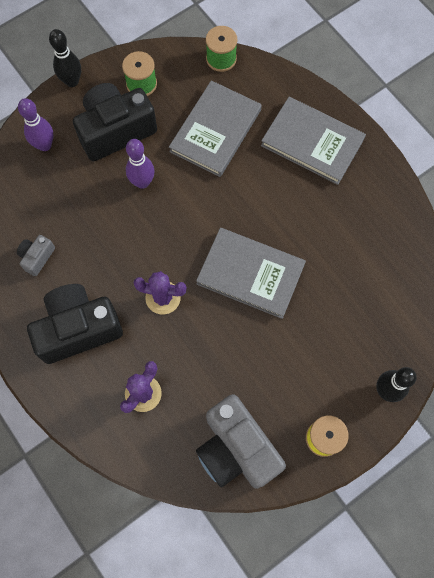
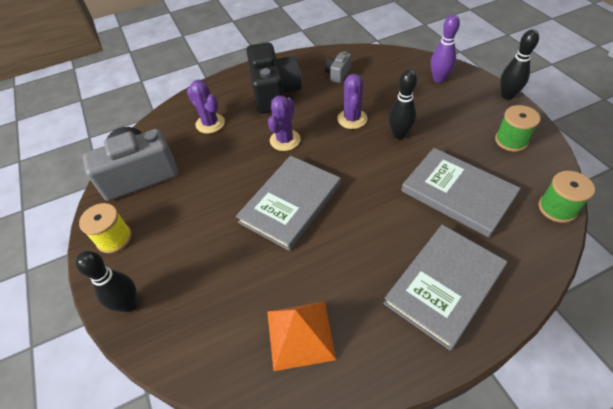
camera: 105 degrees right, 20 degrees down
(37, 257) = (338, 74): grey camera -> grey camera turned 105 degrees counterclockwise
(115, 131) = (455, 120): black camera -> none
(121, 231) = (352, 119): none -> purple cactus
(142, 182) = (399, 134): purple bowling pin -> black bowling pin
(377, 241) = (300, 334): none -> orange pyramid

